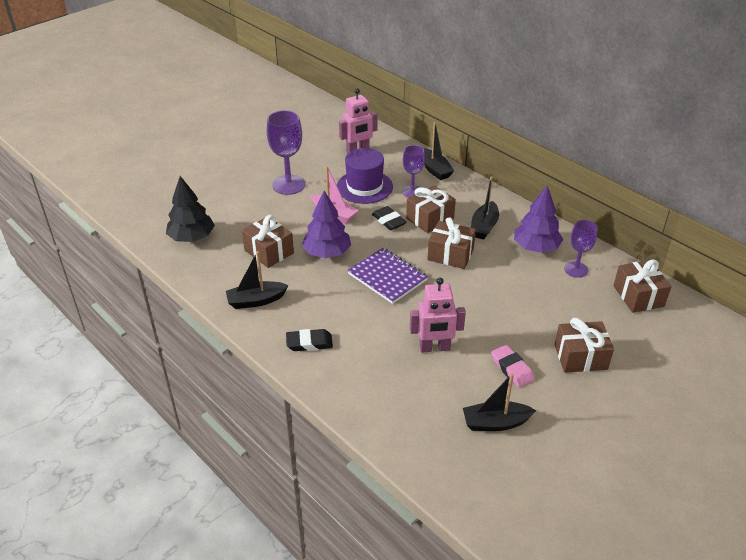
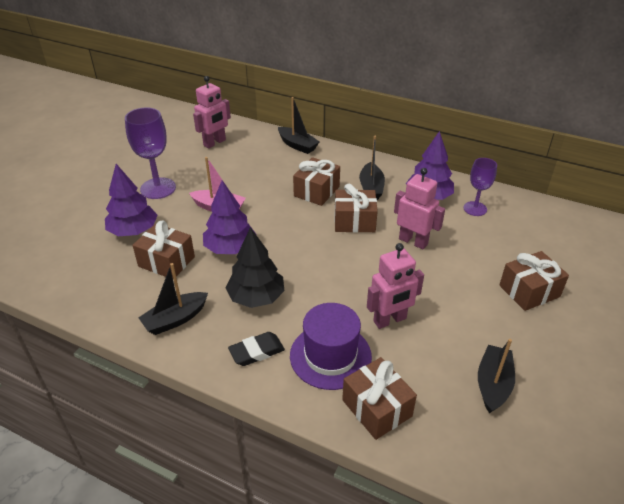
camera: 20 degrees left, 0 degrees up
(192, 238) = (71, 267): black tree -> black tree (256, 297)
(252, 219) = (133, 231): none -> purple tree
(364, 187) = (237, 174): purple hat -> purple hat (330, 356)
(387, 277) = (304, 258): purple notebook -> none
(388, 221) = (278, 202): black eraser -> none
(412, 191) = (286, 169): purple goblet -> none
(495, 423) = (493, 384): black boat -> black boat turned 135 degrees clockwise
(496, 286) = (413, 241): none -> pink robot
(511, 368) = (475, 321): pink eraser -> none
(638, 296) = (541, 220): brown gift -> brown gift (377, 408)

